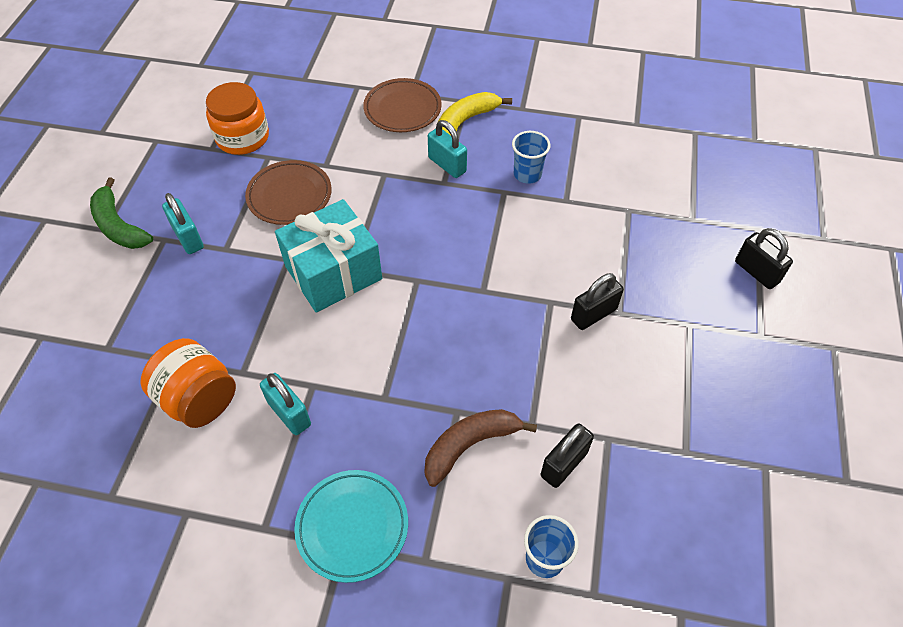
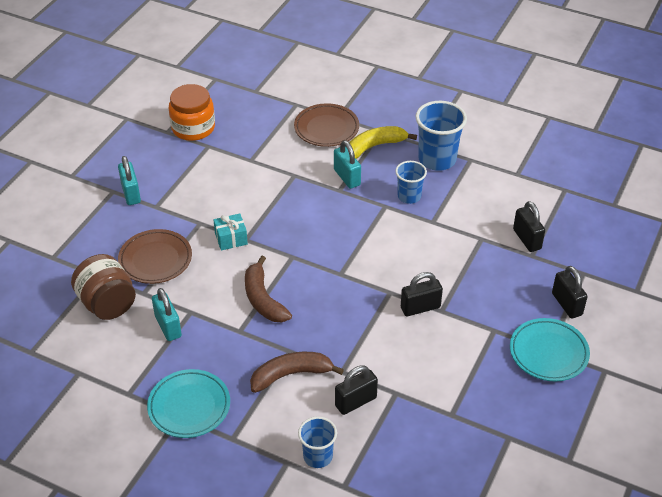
camera: 15 degrees right, 10 degrees down
(119, 226) = (83, 175): green banana -> none
(199, 399) = (107, 304): orange jar -> brown jar
(289, 196) = (215, 178): brown plate -> brown plate (155, 260)
(333, 273) = (231, 239): turquoise gift -> turquoise gift, size x0.47
(399, 346) = (263, 299): none -> brown banana
(542, 123) = (437, 159): none -> blue cup
(679, 200) = (527, 239): none -> black padlock
(763, 340) = (548, 353): none -> turquoise plate

